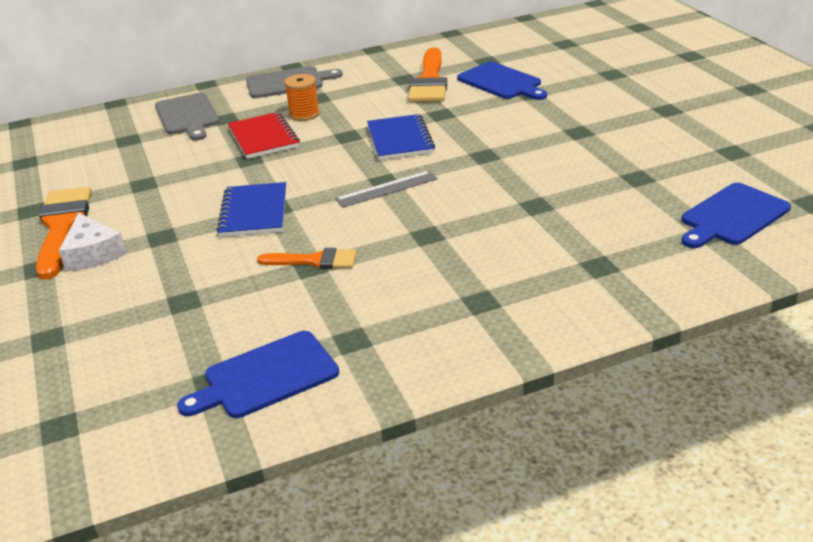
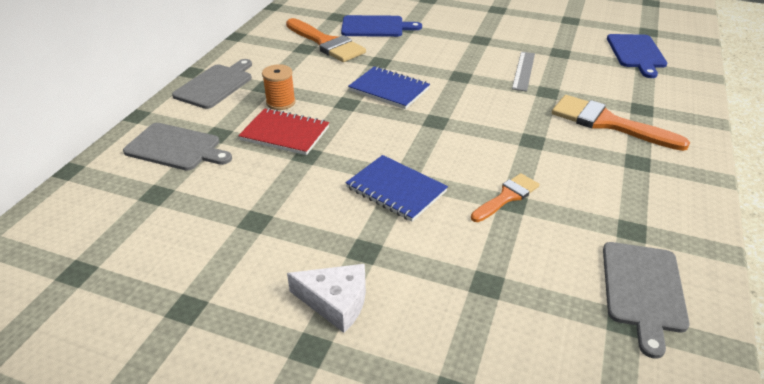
camera: 50 degrees left, 5 degrees up
(62, 227) = (255, 301): orange brush -> orange brush (608, 123)
(266, 376) = (643, 290): blue cutting board -> grey cutting board
(387, 189) = (449, 125): grey ruler -> grey ruler (524, 71)

